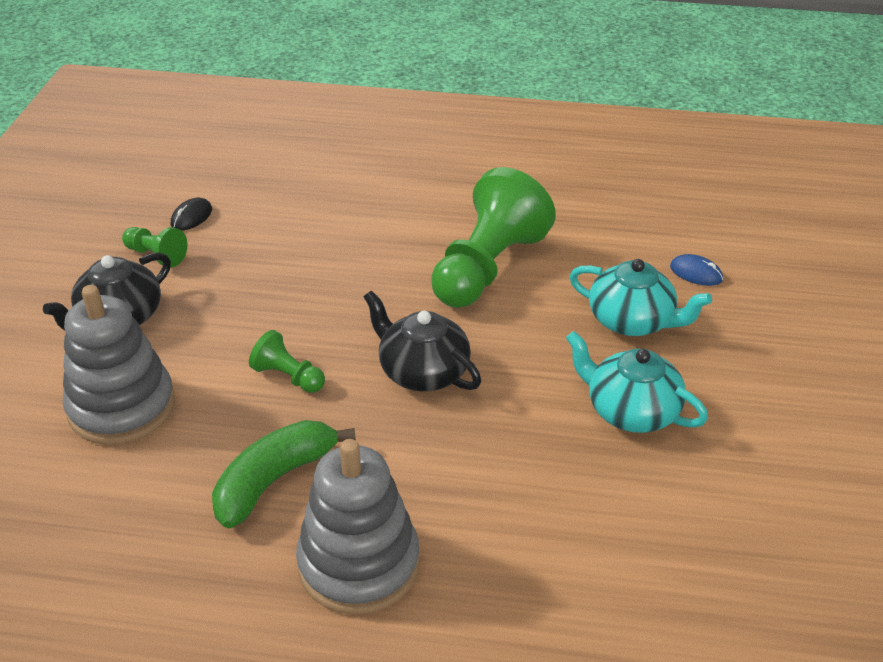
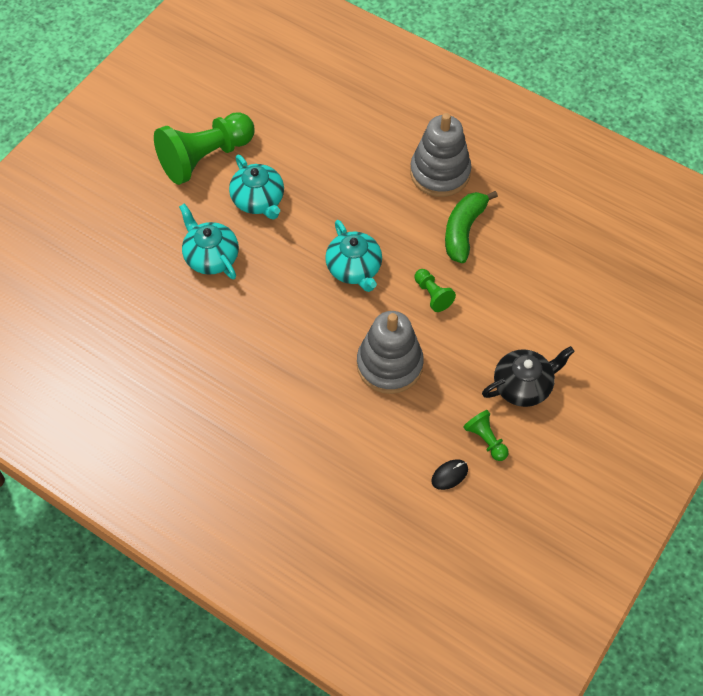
camera: 155 degrees left, 20 degrees up
(122, 407) = (534, 310): grey stacking toy -> grey stacking toy (389, 365)
(274, 480) = (464, 231): green banana -> green banana turned 135 degrees clockwise
(422, 371) = (354, 268): black teapot -> turquoise teapot
(487, 268) = (268, 335): green pawn -> green pawn (205, 158)
(696, 273) = (142, 277): blue mouse -> none

